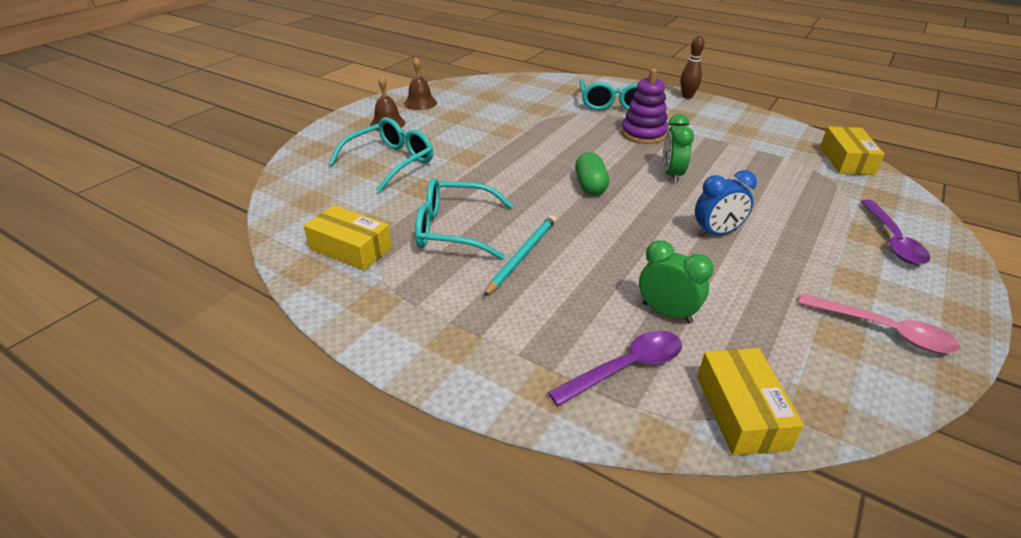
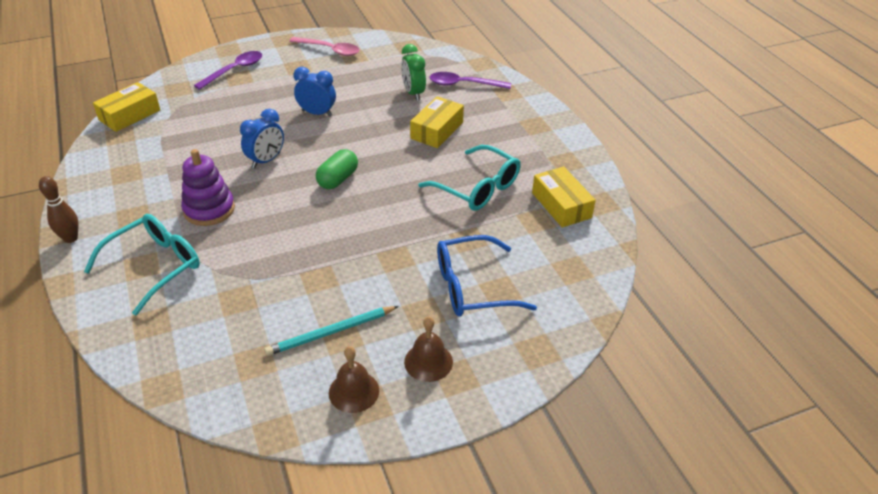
camera: 145 degrees left, 5 degrees up
(391, 162) = (472, 287): turquoise glasses -> blue glasses
(522, 255) = (451, 151): turquoise pencil -> turquoise pencil (331, 332)
(672, 175) = (266, 160): green clock -> blue clock
(741, 412) = (437, 57): yellow box -> yellow box (437, 130)
(884, 331) = (330, 50): pink spoon -> pink spoon turned 135 degrees clockwise

